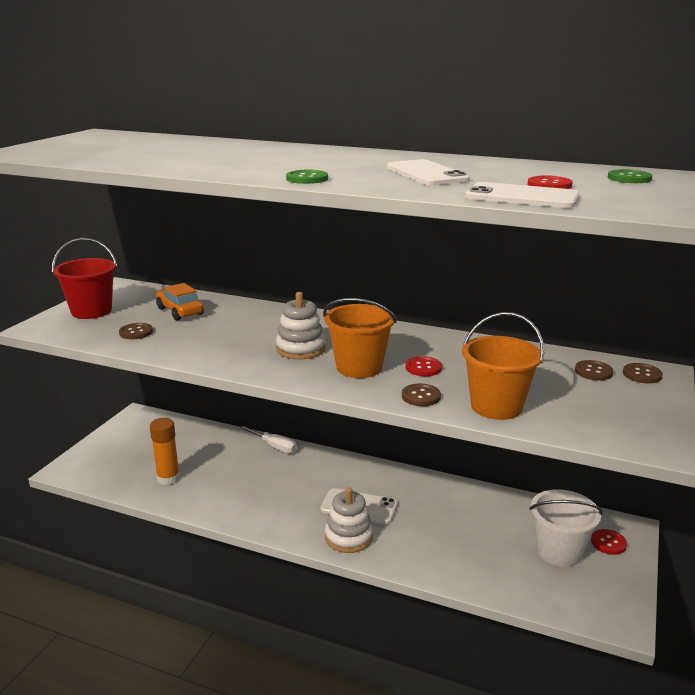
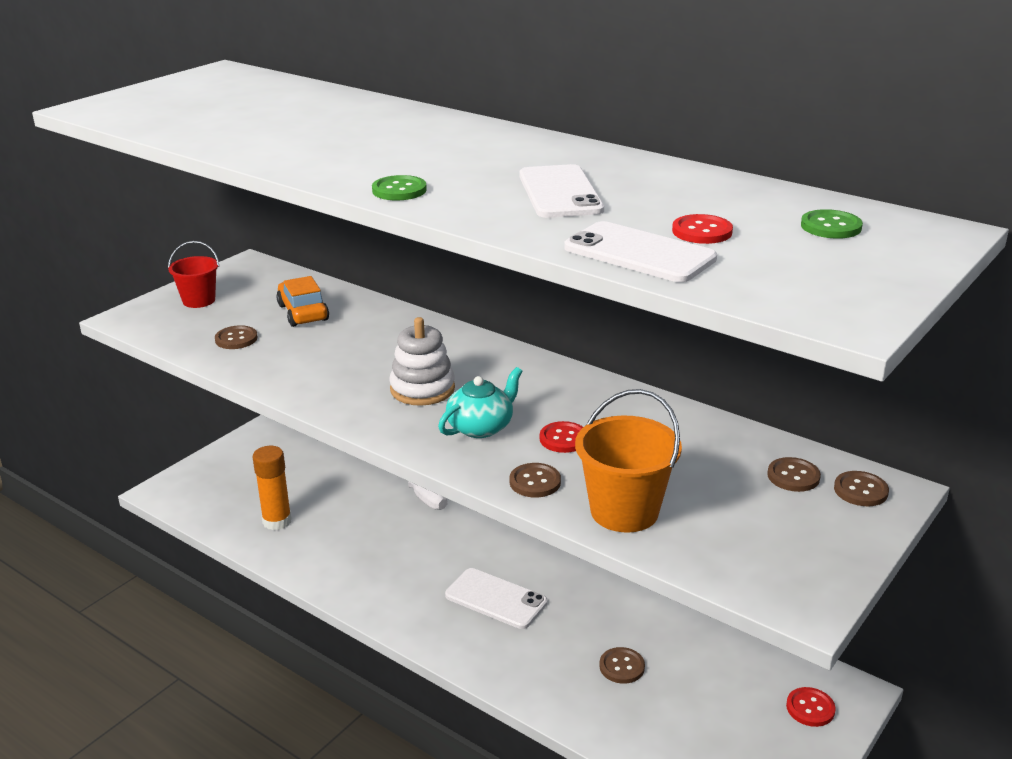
camera: 15 degrees right, 5 degrees up
(91, 311) = (199, 300): red bucket -> red bucket, size x0.65
(348, 537) = (465, 638): white stacking toy -> none
(359, 367) = (481, 427): orange bucket -> turquoise teapot
(469, 538) = (622, 667): none -> brown button
(559, 551) = (734, 708): white bucket -> none

